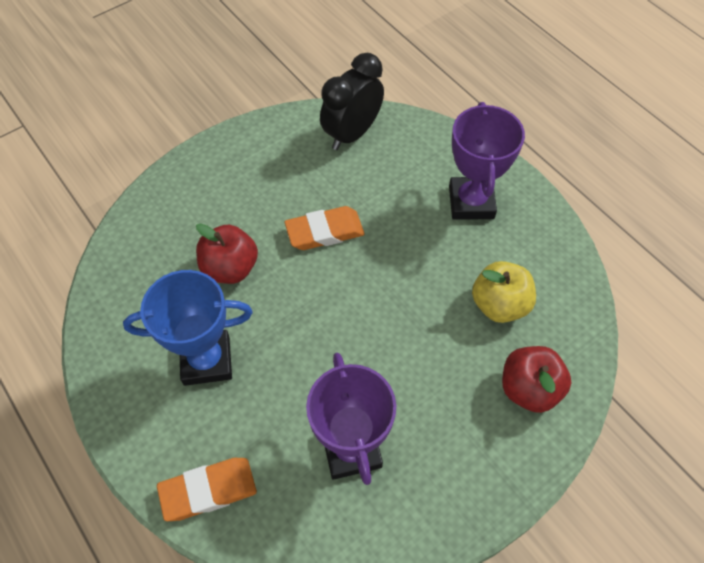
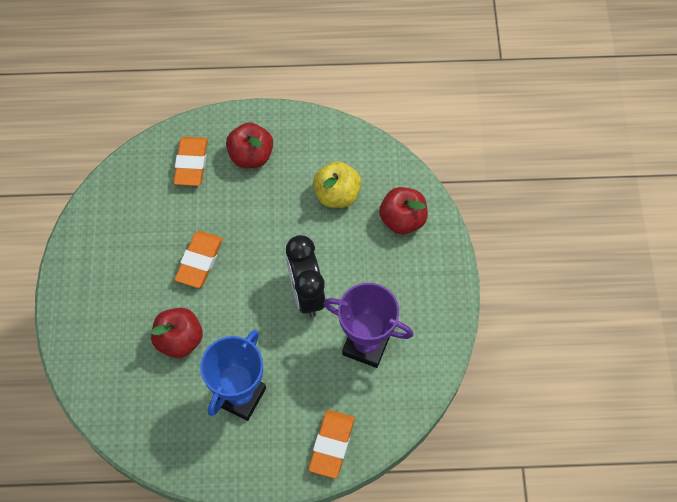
camera: 55 degrees left, 5 degrees up
(352, 134) = (131, 190): black clock -> black clock (306, 294)
(419, 161) = (191, 163): none -> orange eraser
(471, 202) = (251, 156): purple trophy -> red apple

